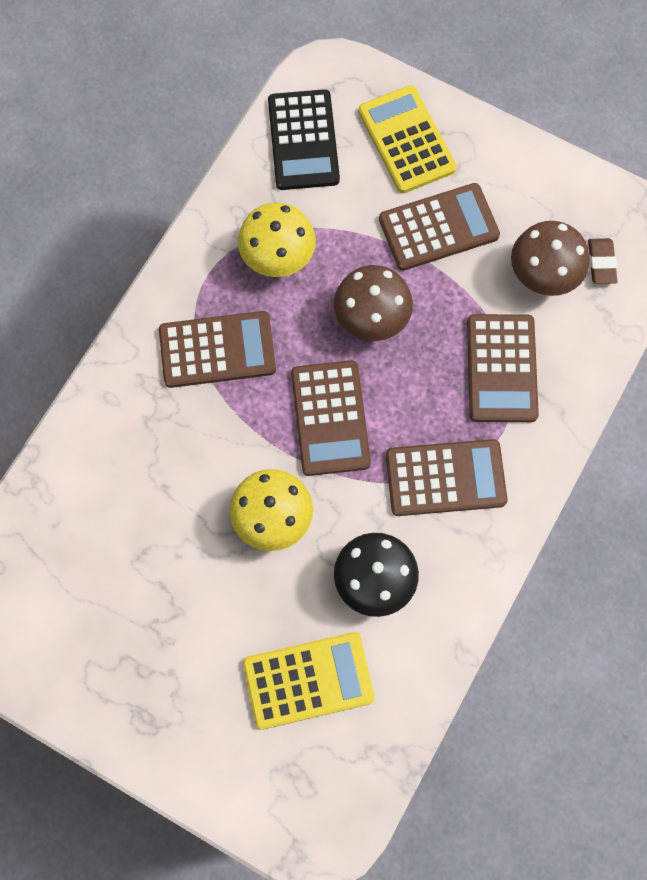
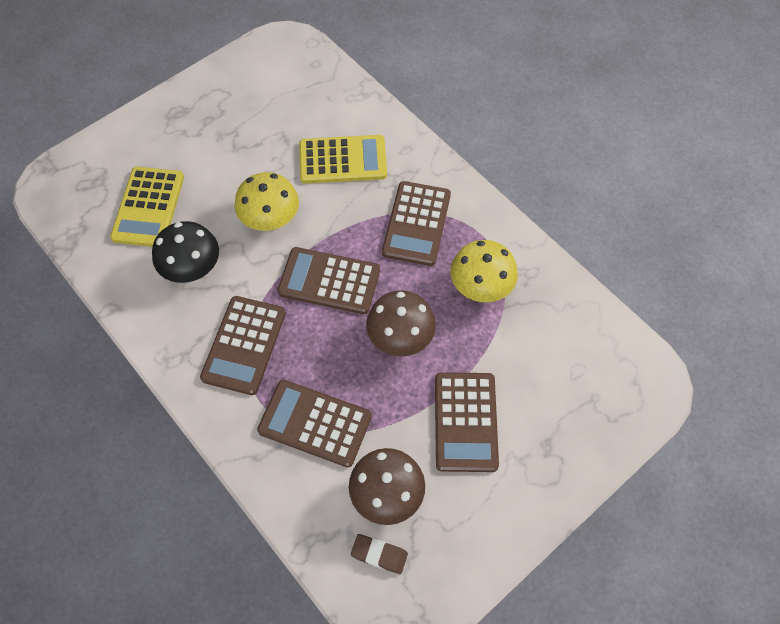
camera: 110 degrees right, 10 degrees down
(303, 140) = (586, 341): black calculator -> none
(406, 140) = (563, 427): yellow calculator -> yellow calculator (343, 160)

